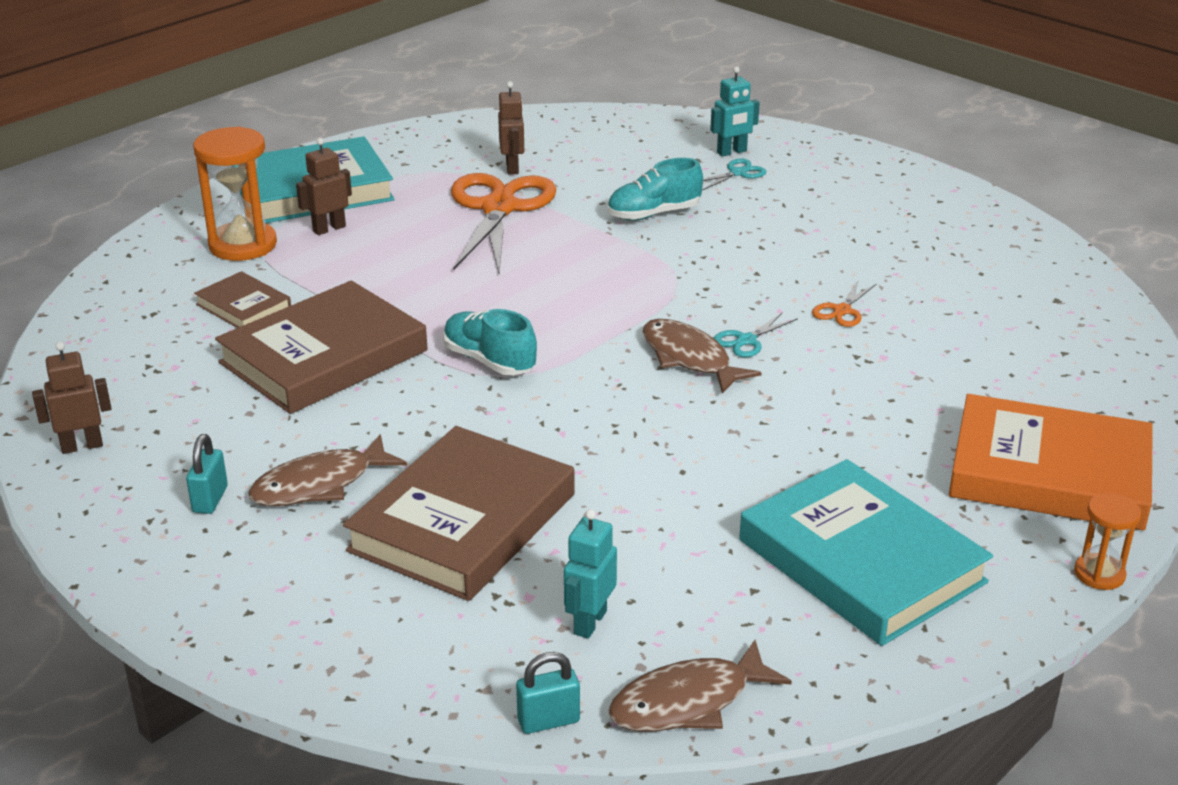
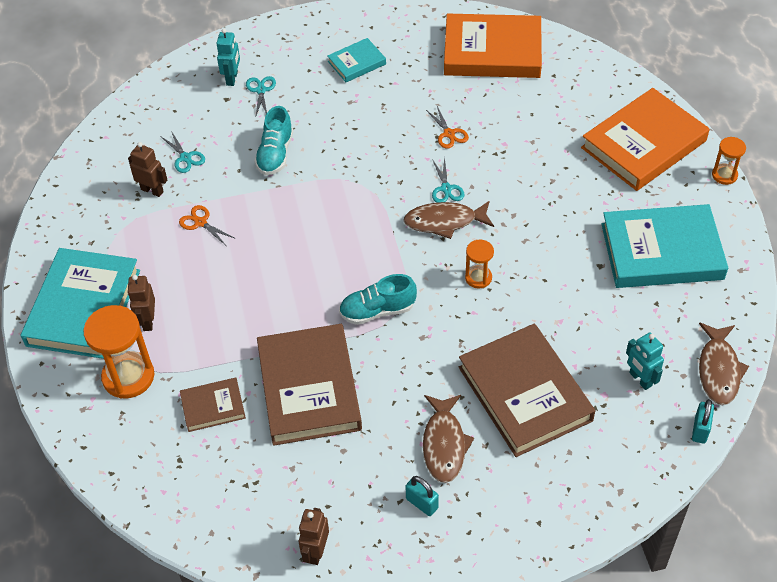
camera: 55 degrees left, 20 degrees up
(499, 208) = (200, 222): orange scissors -> orange scissors, size x0.42
(581, 168) = (185, 158): none -> turquoise scissors
(625, 416) = (478, 278): none -> orange hourglass
(867, 212) = (357, 63): none -> turquoise book
(1031, 292) = (492, 52): none -> orange book

